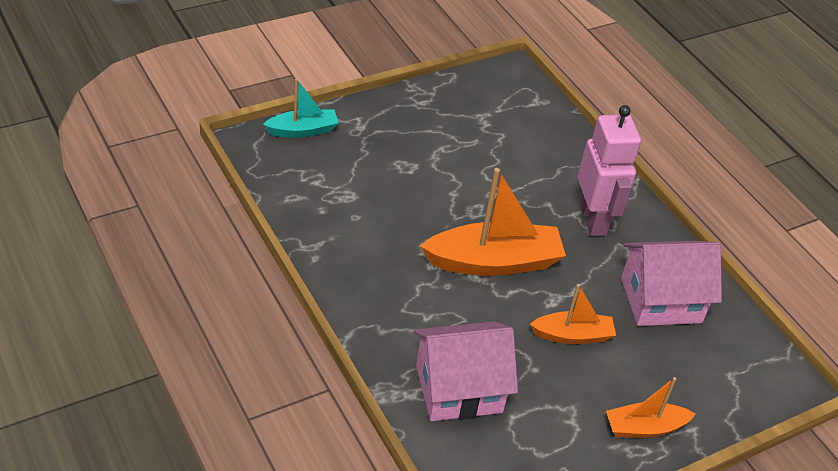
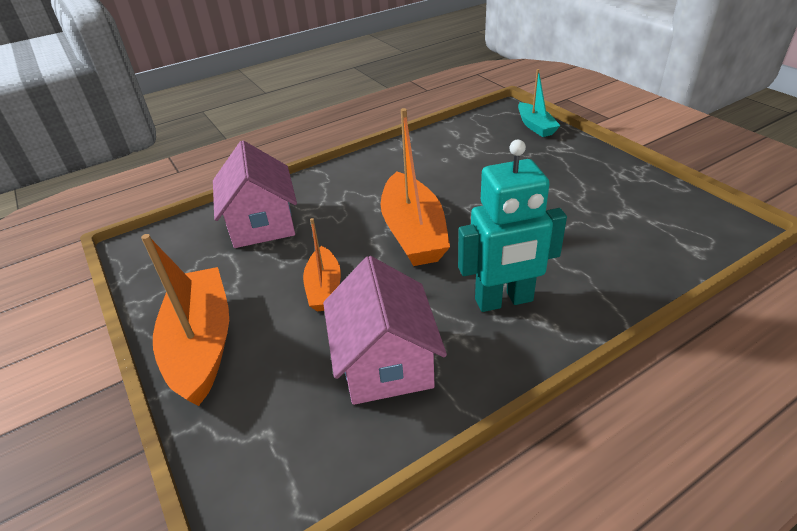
camera: 95 degrees right, 5 degrees down
(593, 220) = (504, 301): pink robot -> turquoise robot
(645, 427) = (201, 344): orange boat -> orange boat, size x1.76

